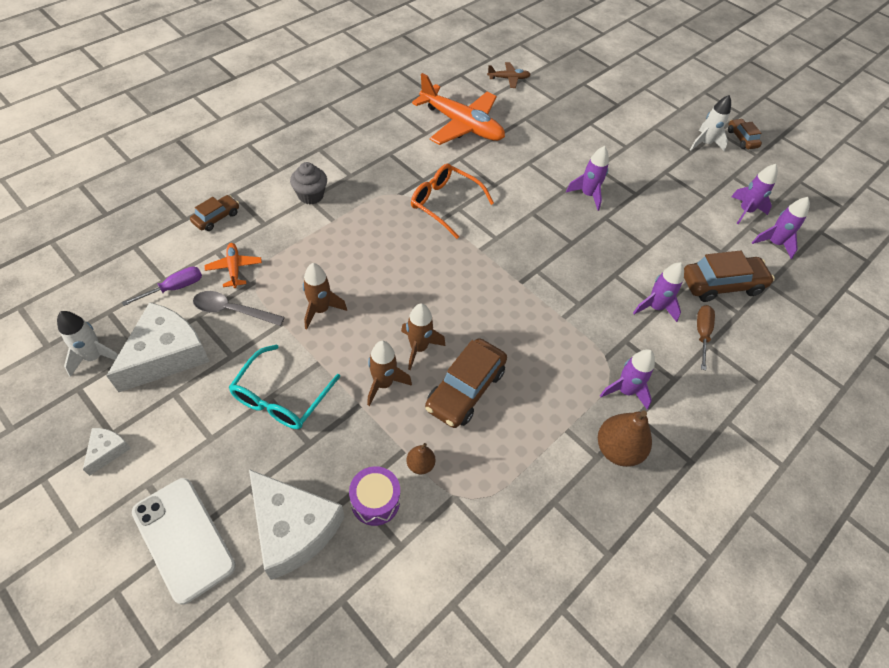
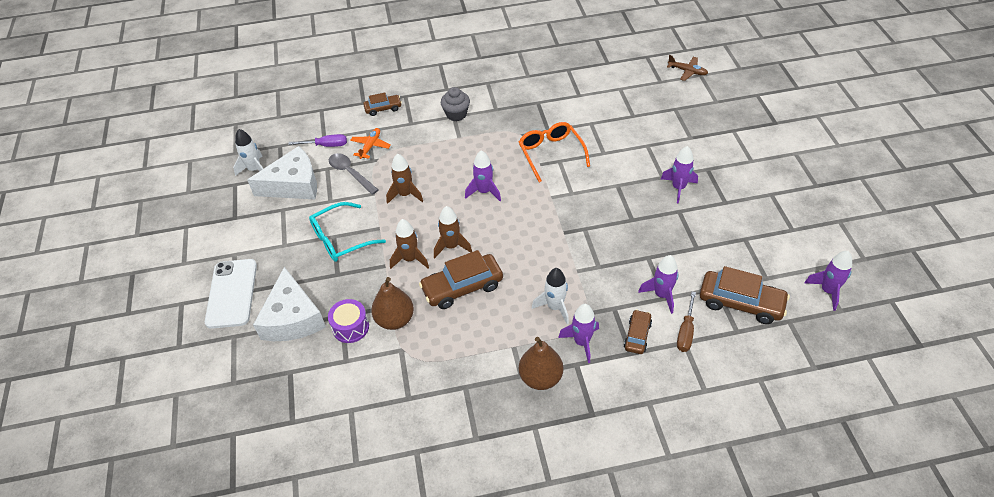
camera: 40 degrees right, 5 degrees down
(107, 451) = (226, 226): white cheese -> none
(420, 464) = (395, 320): brown pear -> brown pear, size x1.87
(462, 125) = (614, 98): orange plane -> none
(702, 334) = (686, 332): brown screwdriver -> brown screwdriver turned 150 degrees clockwise
(704, 143) = (836, 183): white rocket -> white rocket (555, 307)
(741, 139) = (882, 191): brown car -> brown car (637, 335)
(745, 211) = (823, 254): purple rocket -> purple rocket (484, 192)

